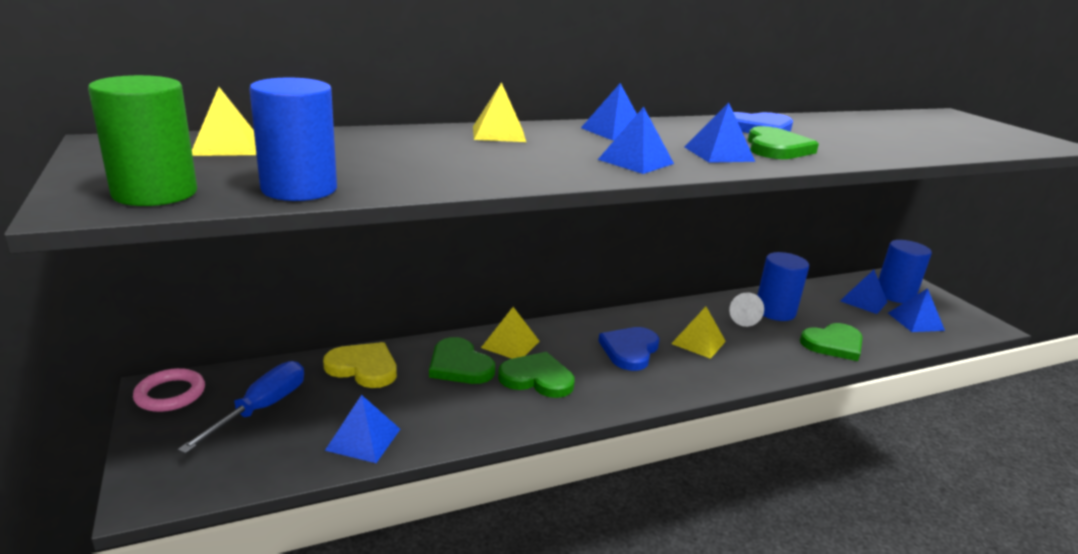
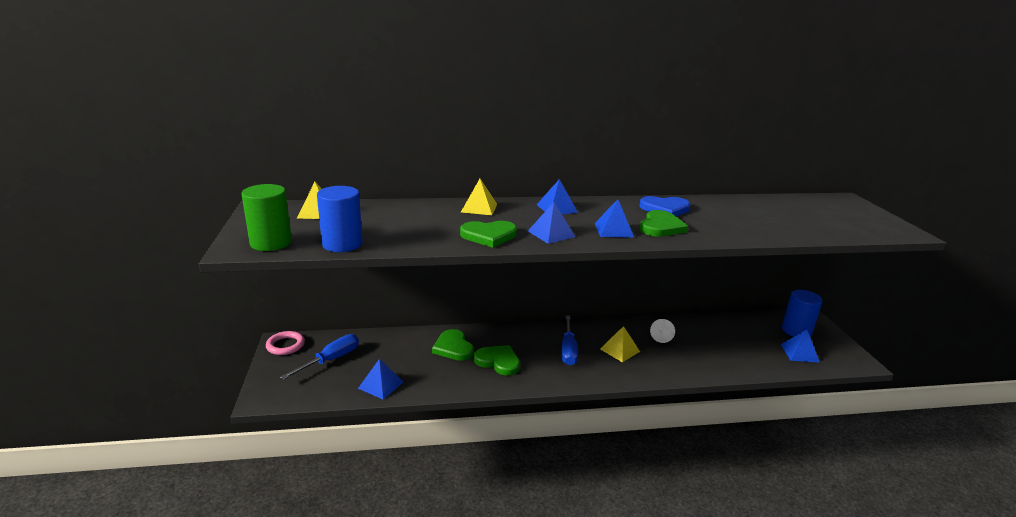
camera: 15 degrees right, 0 degrees up
(363, 368) = (395, 342): yellow heart -> none
(510, 344) = (491, 337): yellow pyramid -> none
(629, 350) = (568, 350): blue heart -> blue screwdriver
(775, 311) = (690, 334): blue cylinder -> none
(833, 344) = (721, 362): green heart -> green heart (489, 236)
(863, 301) = (766, 333): blue pyramid -> none

